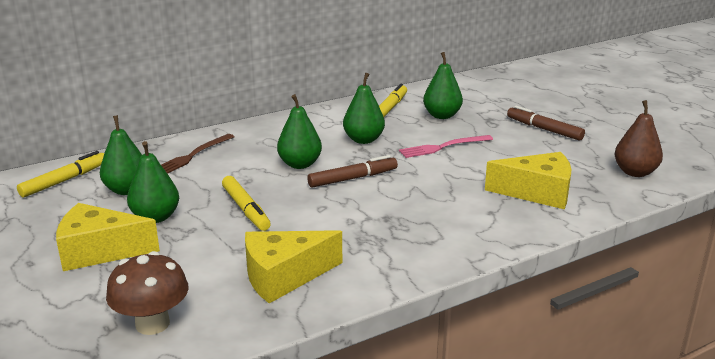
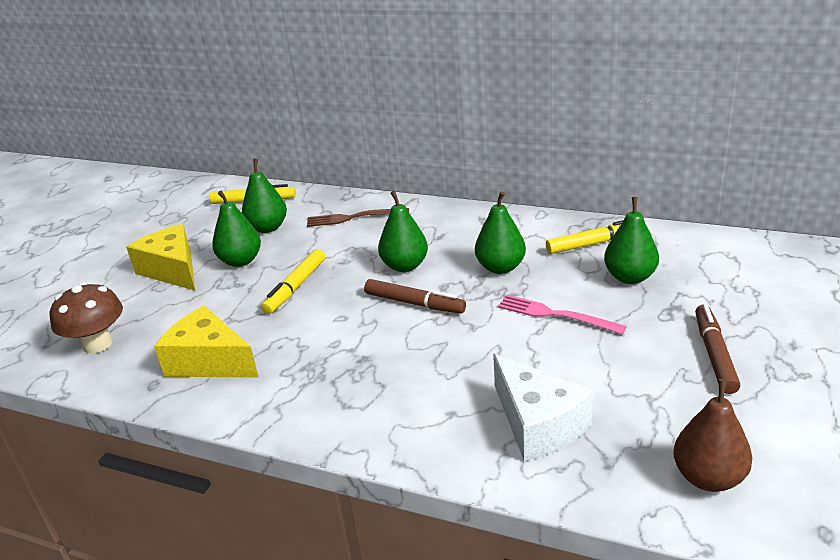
camera: 55 degrees right, 5 degrees up
(537, 192) = (538, 424): yellow cheese -> white cheese

